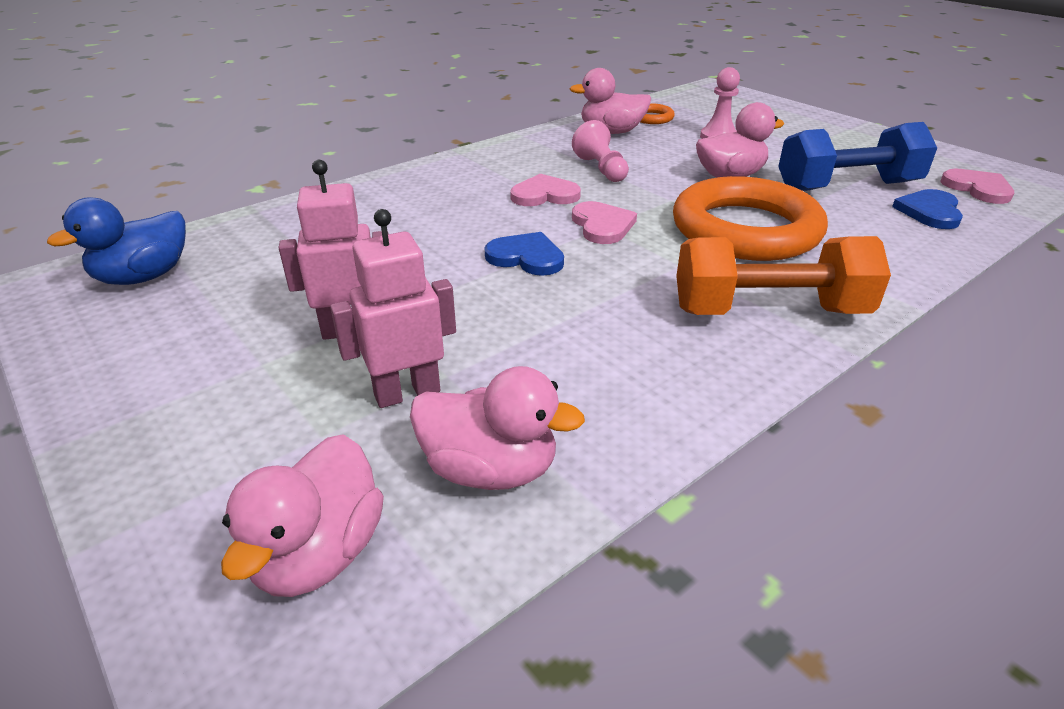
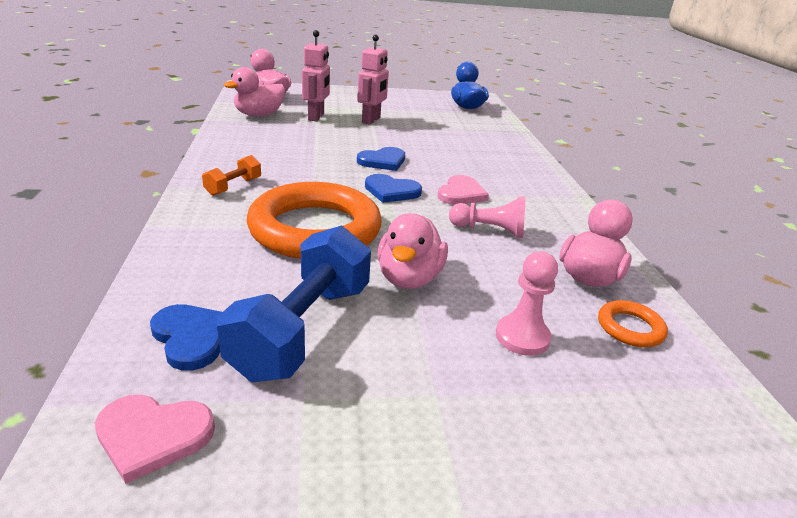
camera: 120 degrees right, 5 degrees down
(602, 225) = (391, 191): pink heart -> blue heart
(769, 311) = (233, 187): orange dumbbell -> orange dumbbell, size x0.48

